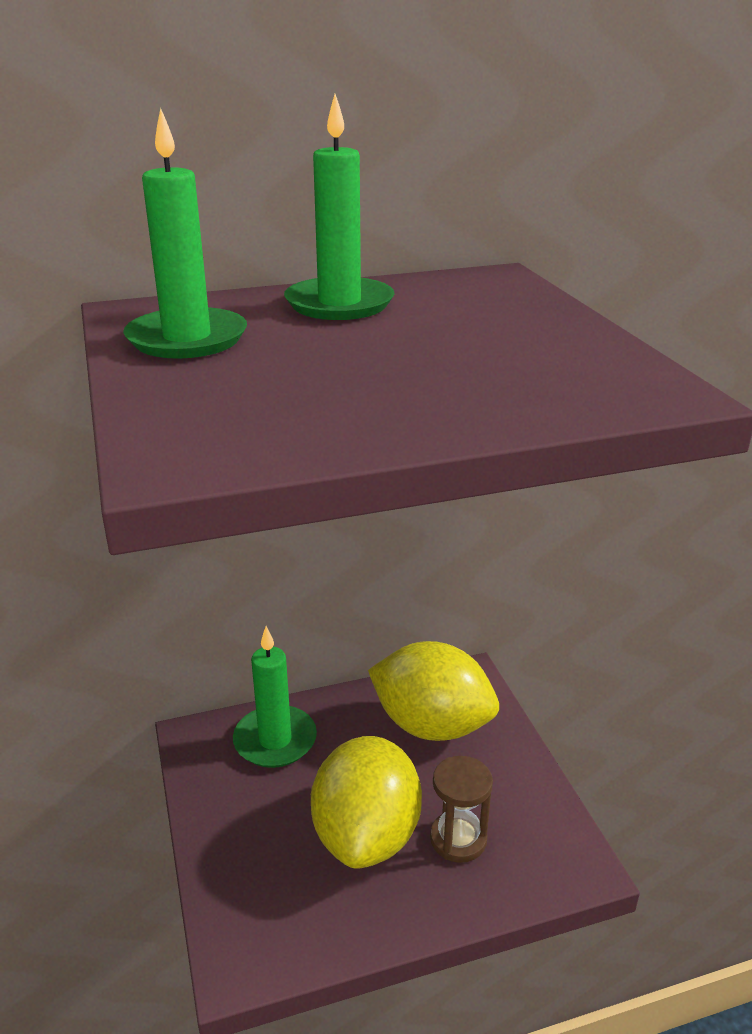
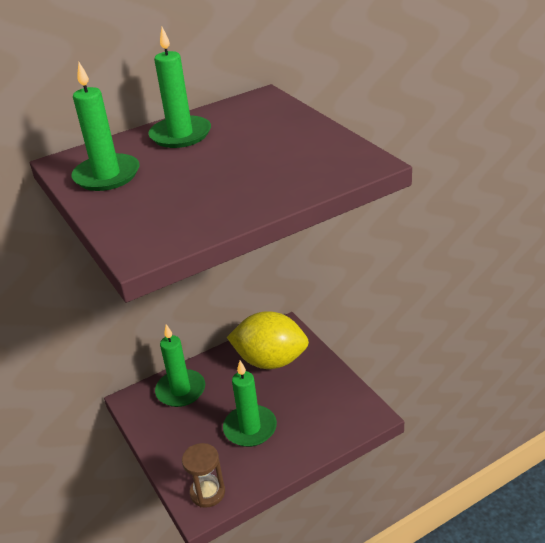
camera: 10 degrees left, 5 degrees up
(366, 835) = (250, 428): yellow lemon -> green candle
(458, 839) = (301, 418): brown hourglass -> brown hourglass (207, 493)

